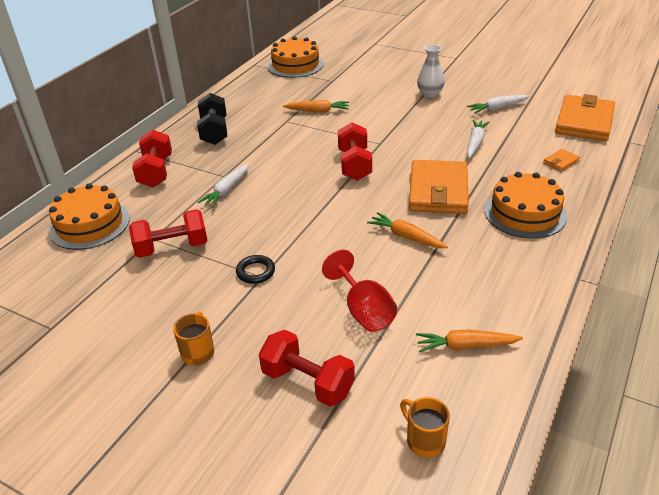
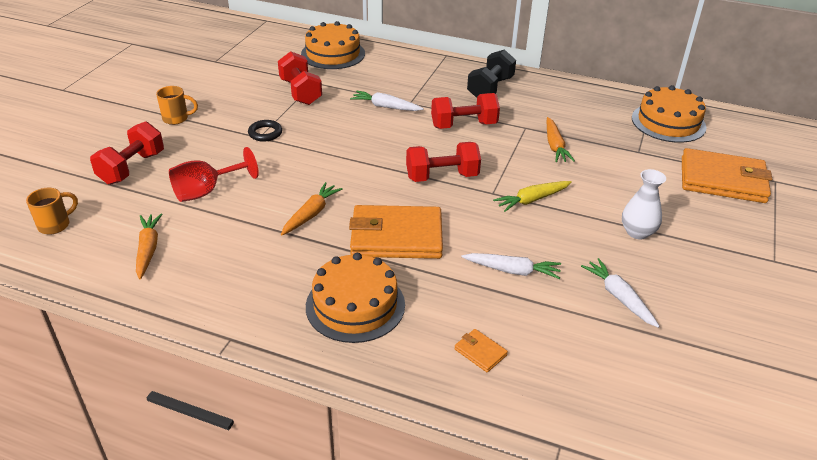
camera: 80 degrees right, 0 degrees up
(156, 172) = (412, 69): red dumbbell -> red dumbbell (464, 125)
(214, 132) = (490, 88): black dumbbell -> black dumbbell turned 45 degrees counterclockwise
(390, 127) = (532, 200): none -> yellow carrot
(584, 122) = (610, 395): orange wallet -> orange wallet (722, 180)

